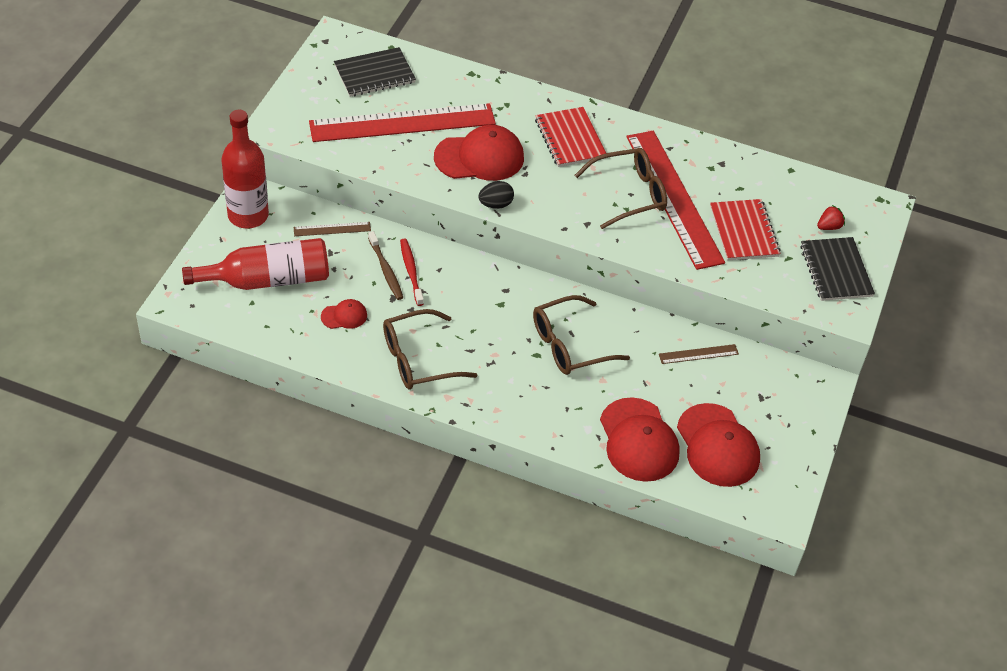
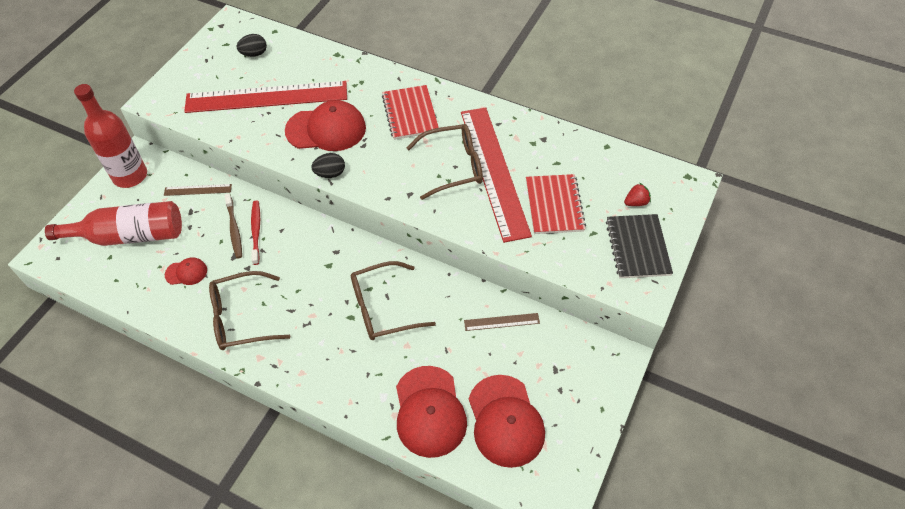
camera: 10 degrees right, 5 degrees up
(374, 74) = (254, 54): black notebook -> black egg

